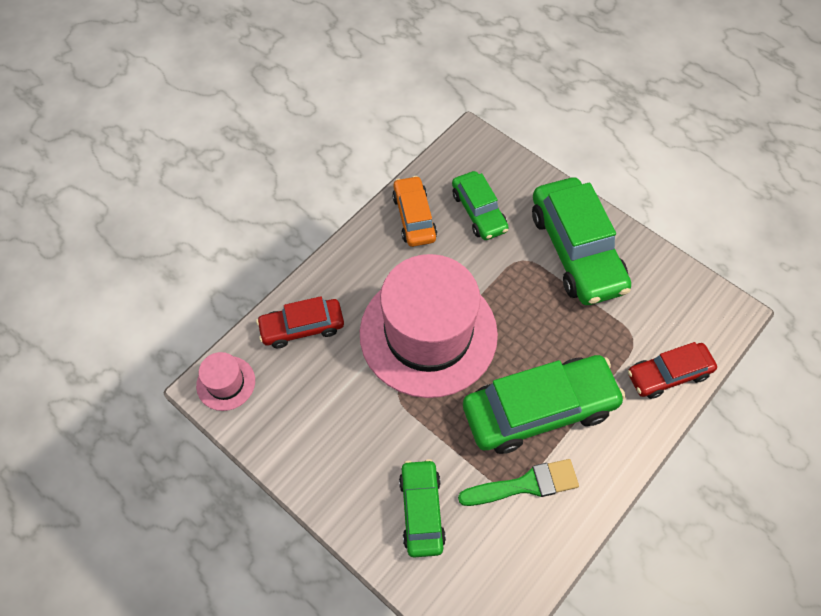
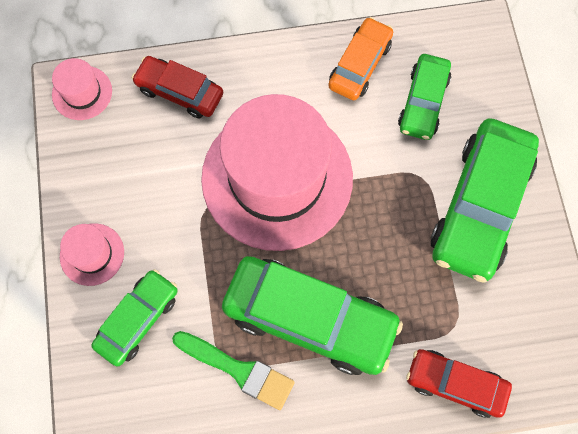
camera: 40 degrees right, 10 degrees up
(343, 493) = (92, 254): none -> pink hat

